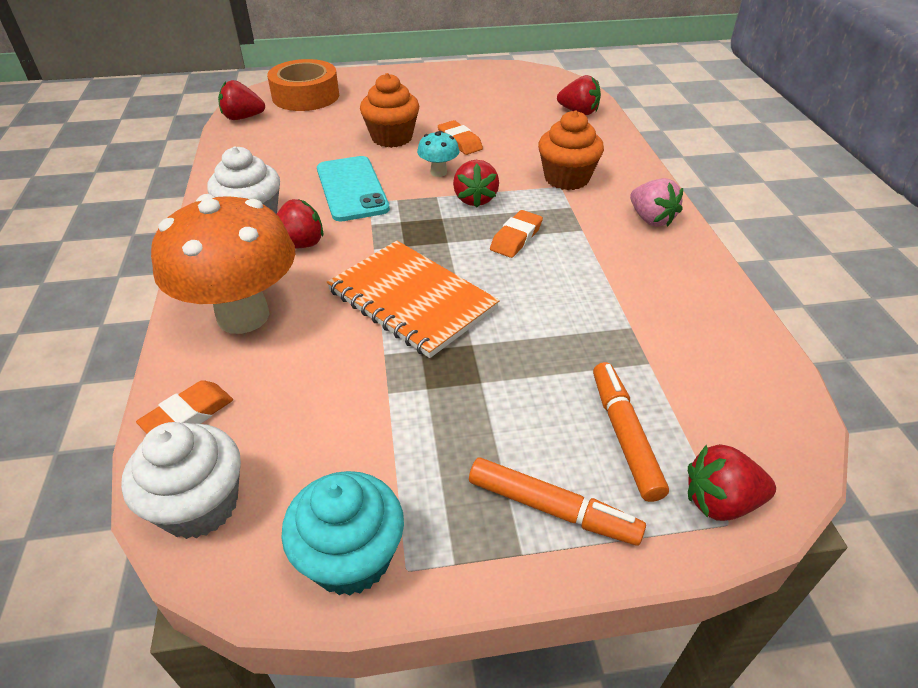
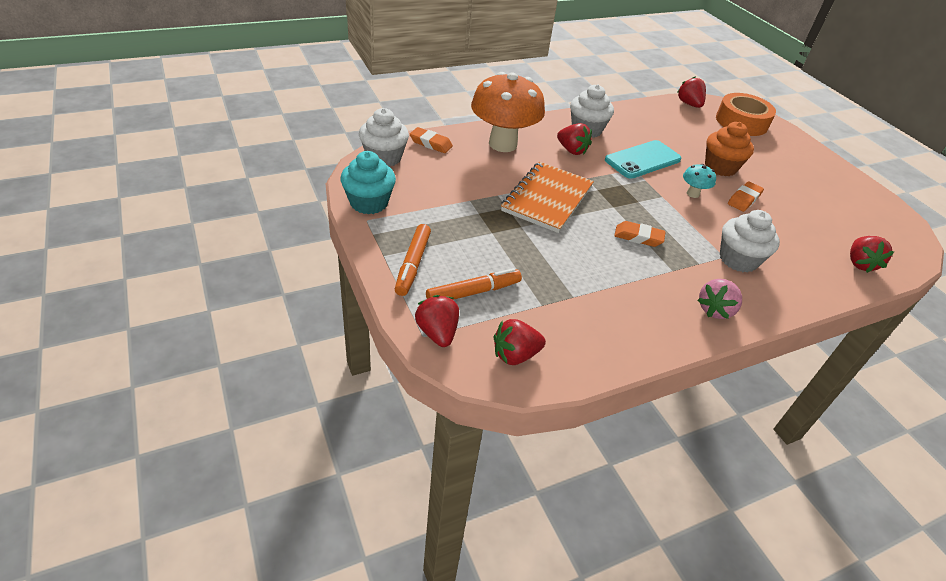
camera: 70 degrees right, 0 degrees up
(475, 199) = (672, 214): red strawberry -> red strawberry (515, 355)
(566, 178) = (738, 259): orange cupcake -> white cupcake

